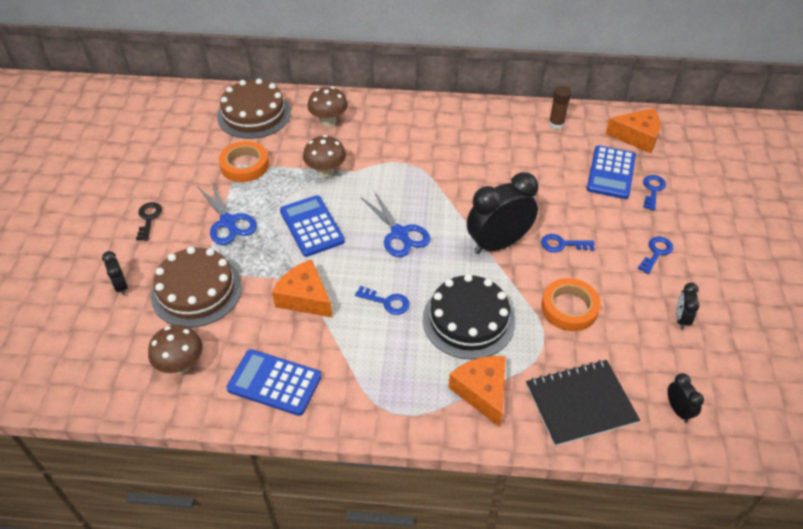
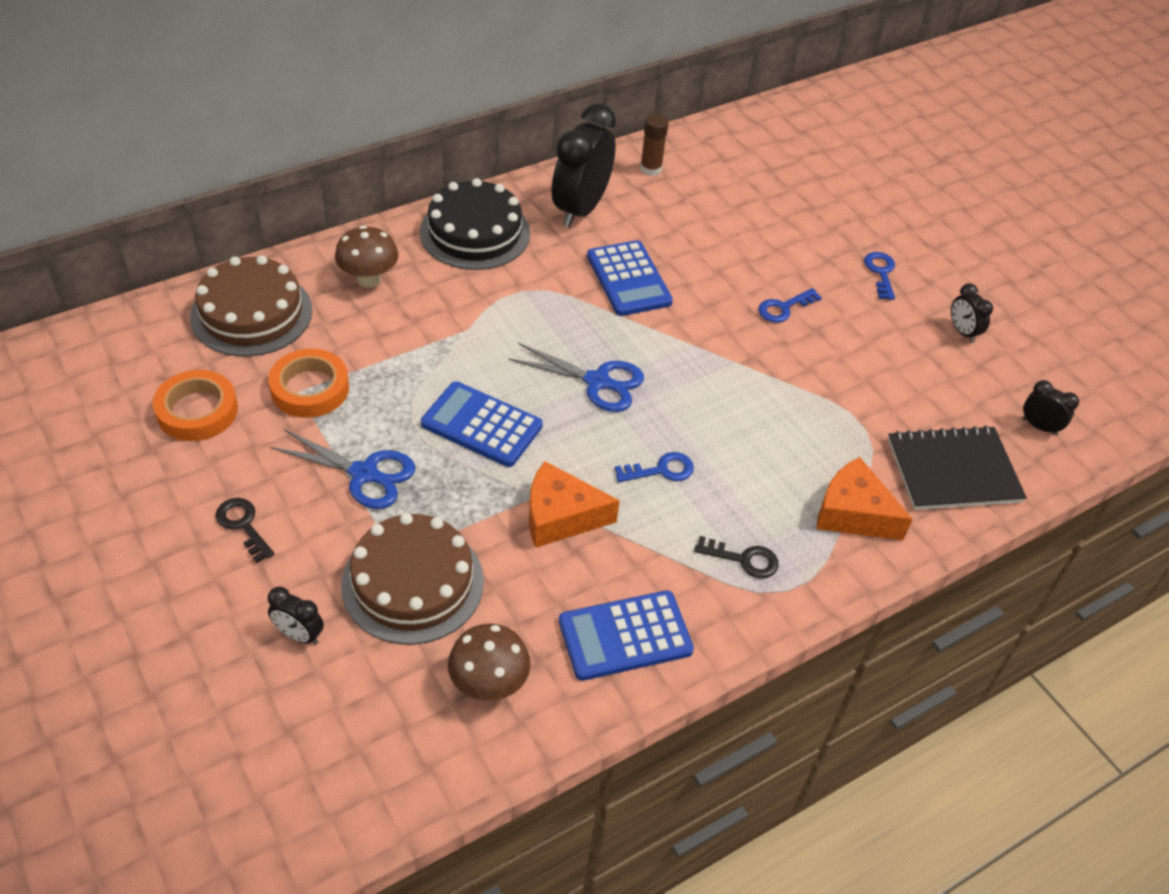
camera: 40 degrees left, 0 degrees up
(326, 171) = (430, 347): brown mushroom -> none
(384, 380) = (743, 559): none -> black key
(468, 320) = (767, 443): black cake -> black cake (475, 232)
(498, 244) = (718, 340): black clock -> black clock (580, 209)
(569, 308) = (853, 375): orange tape -> orange tape (197, 411)
(580, 404) = (953, 471): black notebook -> black notebook turned 45 degrees clockwise
(611, 173) = (759, 202): blue calculator -> blue calculator (628, 279)
(637, 137) = (749, 149): orange cheese -> none
(653, 190) = (817, 204): blue key -> none

